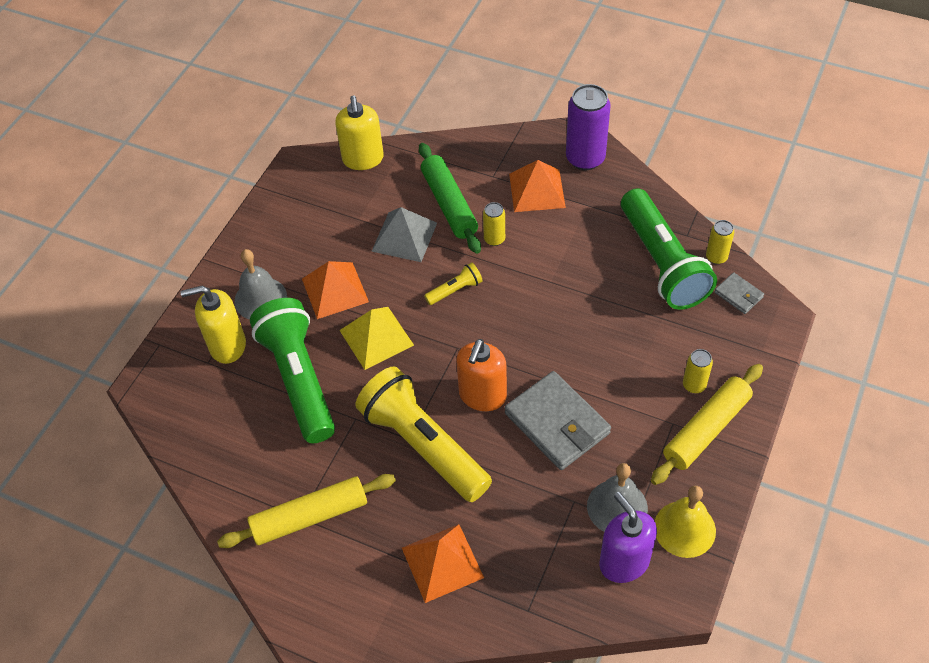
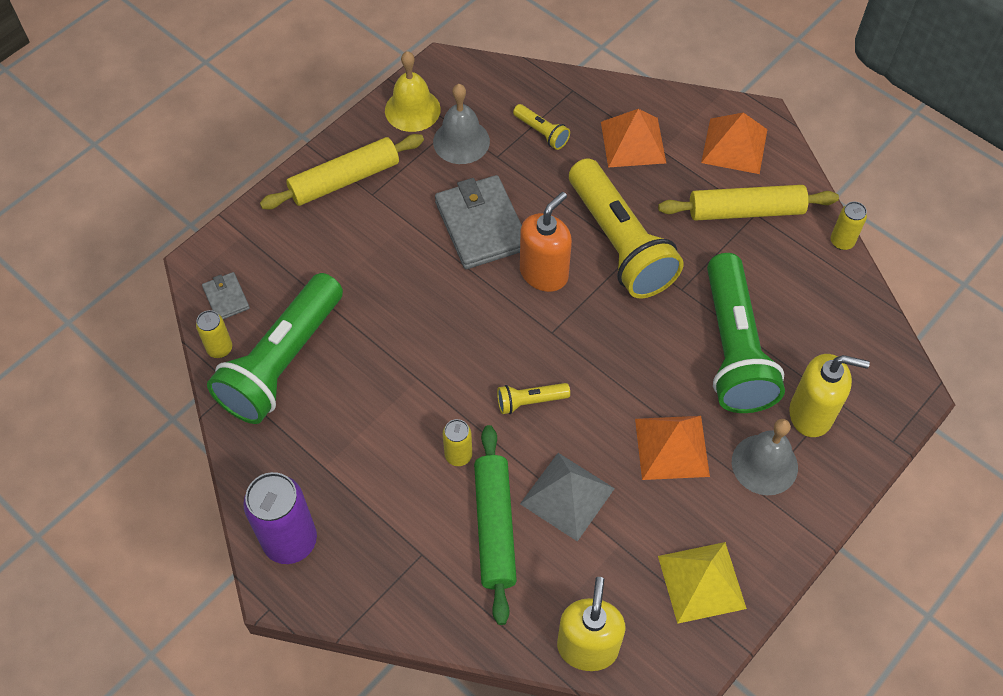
camera: 165 degrees left, 5 degrees up
(376, 337) = (637, 371): yellow pyramid -> yellow pyramid (701, 581)
(537, 190) = (375, 511): orange pyramid -> orange pyramid (734, 146)
(540, 543) = (541, 132): none -> yellow flashlight
(624, 562) = (477, 101): purple soap dispenser -> none
(662, 262) = (282, 361): green flashlight -> green flashlight turned 150 degrees counterclockwise
(694, 385) = (331, 222): yellow can -> yellow can (842, 241)

